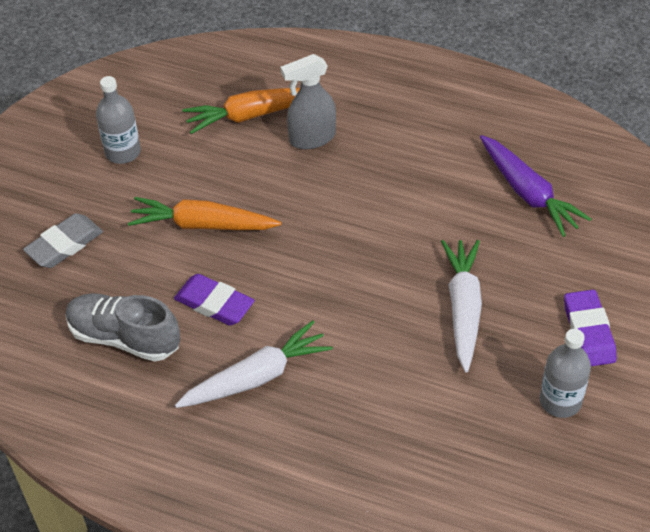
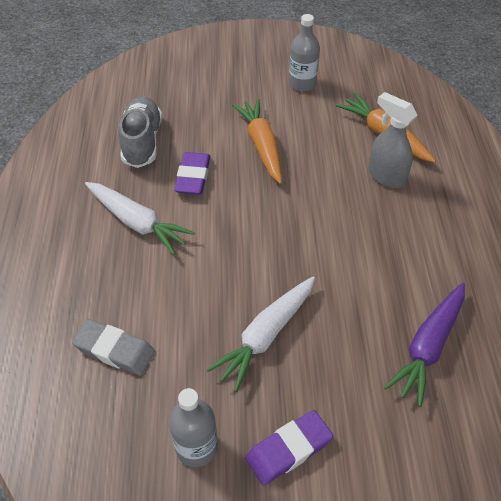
camera: 65 degrees right, 0 degrees up
(64, 244) = (206, 87): grey eraser -> grey eraser (115, 350)
(463, 308) = (266, 336): white carrot -> white carrot turned 150 degrees clockwise

